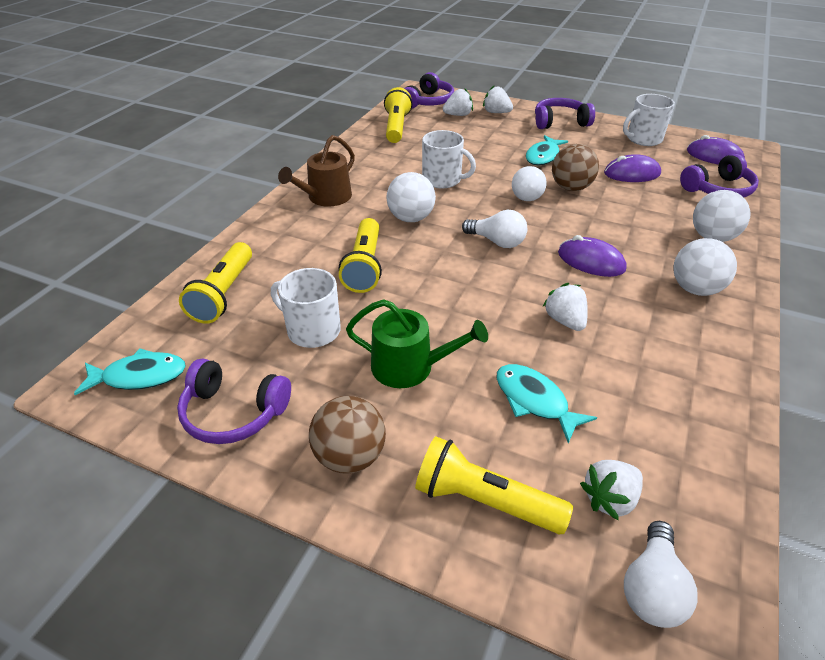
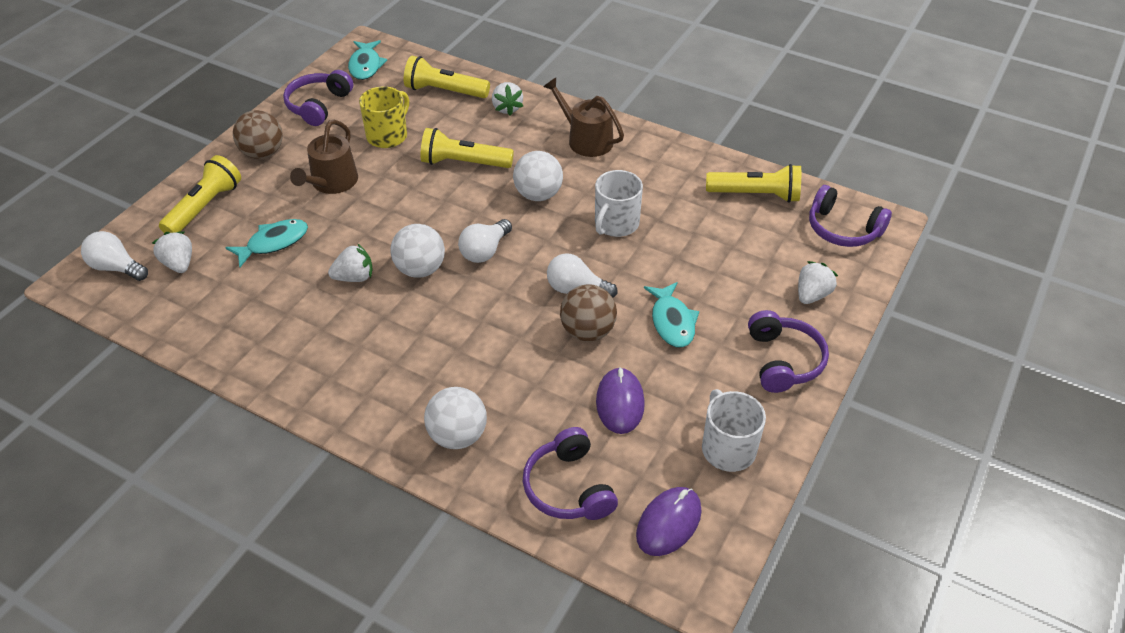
camera: 95 degrees right, 5 degrees up
(312, 330) = (388, 135): white mug -> yellow mug
(410, 367) = (331, 183): green watering can -> brown watering can
(458, 115) = (799, 254): white strawberry -> white strawberry (507, 108)
(544, 156) = (672, 322): turquoise fish -> turquoise fish turned 135 degrees counterclockwise
(591, 261) = (436, 315): purple mouse -> none
(695, 289) = (371, 385): white ball -> white ball (420, 269)

